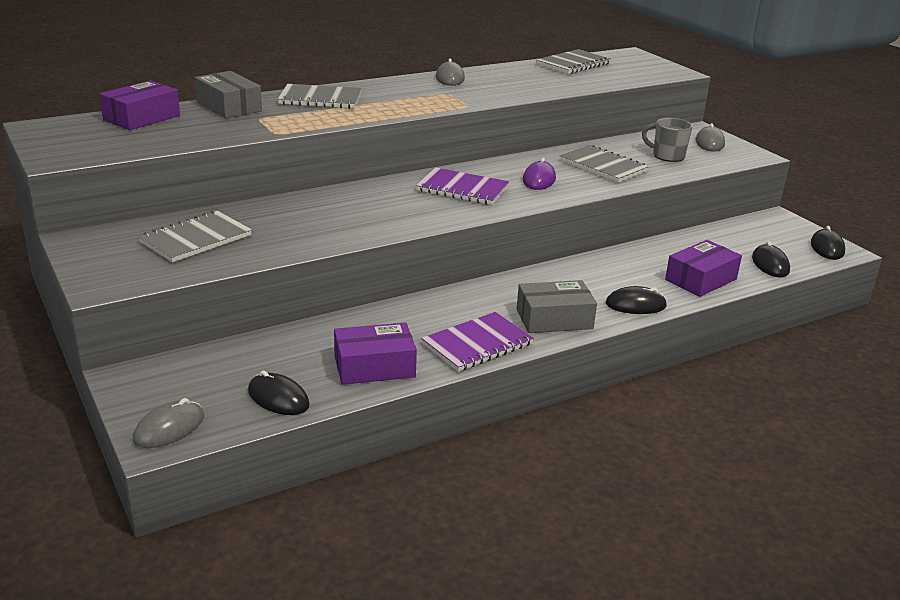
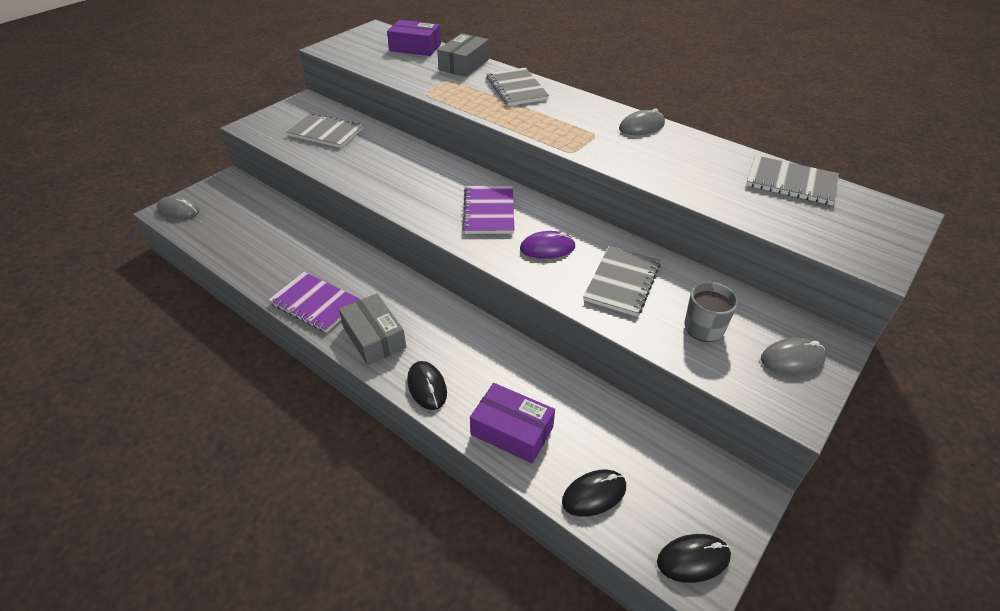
camera: 70 degrees right, 15 degrees up
(278, 398) = (218, 237): black mouse -> none
(374, 366) = (267, 263): purple box -> none

